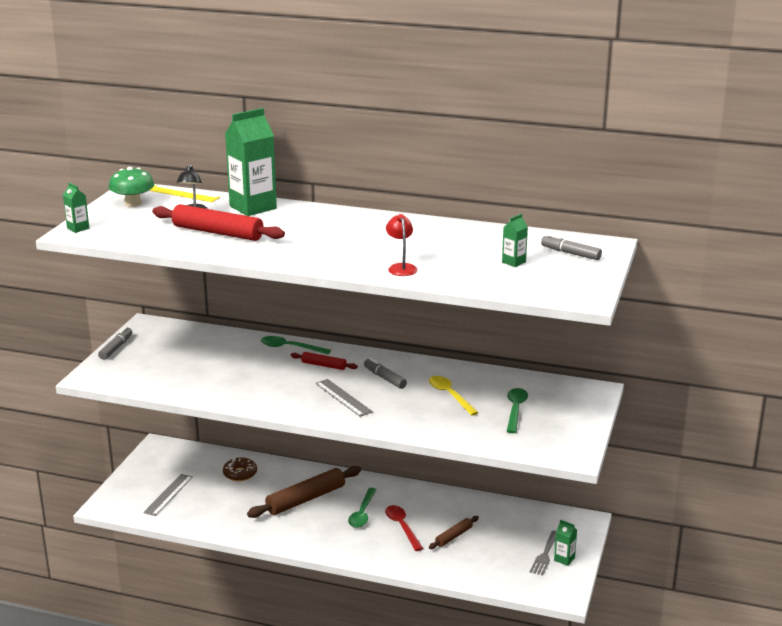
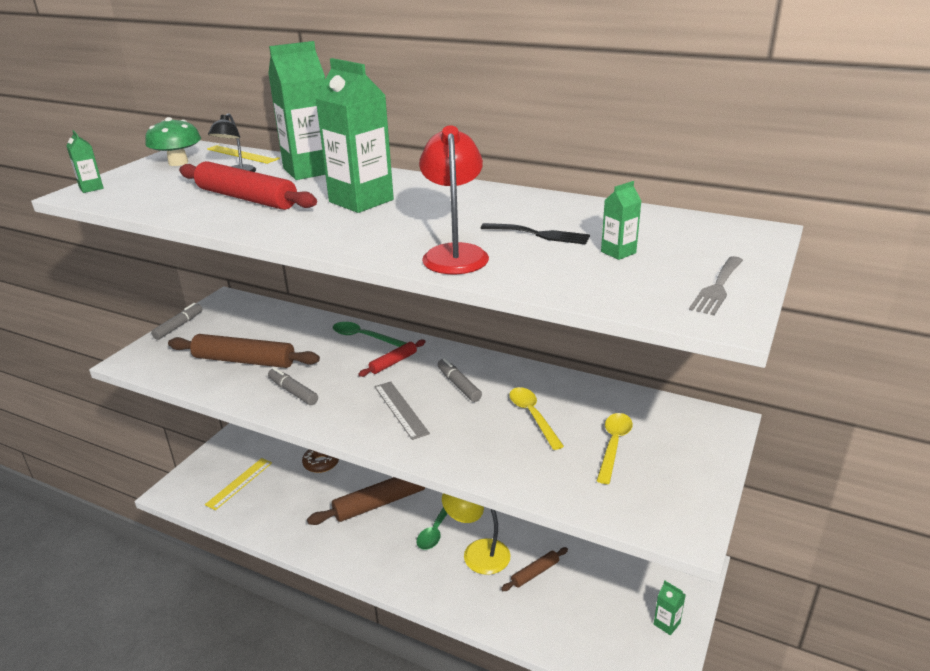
camera: 10 degrees right, 5 degrees up
(168, 494) = (239, 483): grey ruler -> yellow ruler
(193, 371) = (244, 361): none -> brown rolling pin
(311, 231) = (361, 201): none -> green carton
(324, 365) = (393, 362): red rolling pin -> red rolling pin turned 75 degrees counterclockwise
(401, 267) = (455, 253): red lamp -> red lamp, size x1.60
(402, 527) = (477, 552): red spoon -> yellow lamp
(456, 252) = (539, 234): none -> black fork
(515, 410) = (613, 445): green spoon -> yellow spoon
(545, 555) = (642, 614): grey fork -> grey fork (717, 288)
(570, 253) = (704, 243): grey marker -> grey marker (293, 392)

